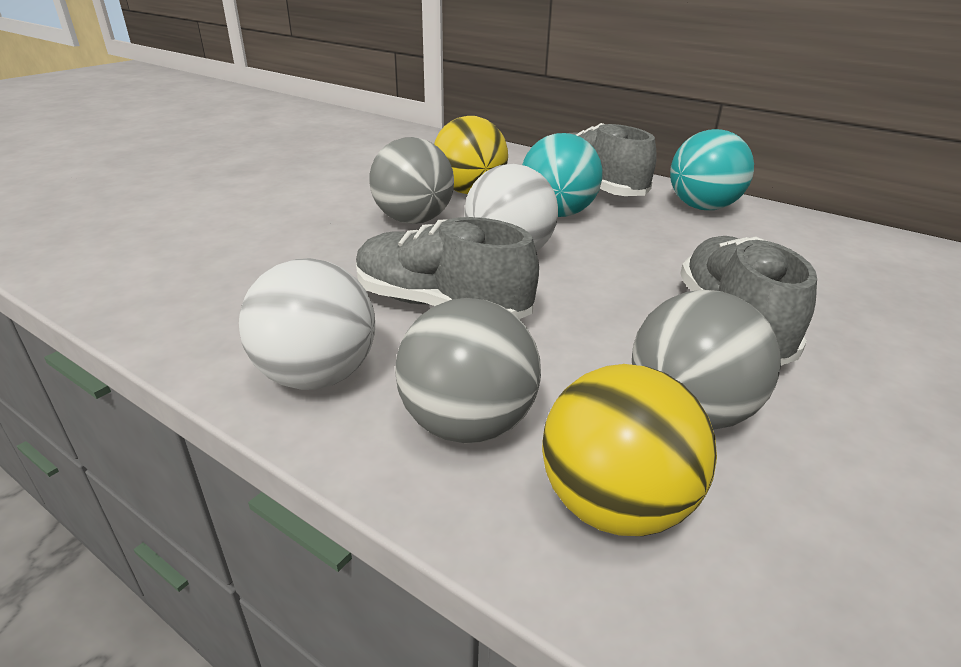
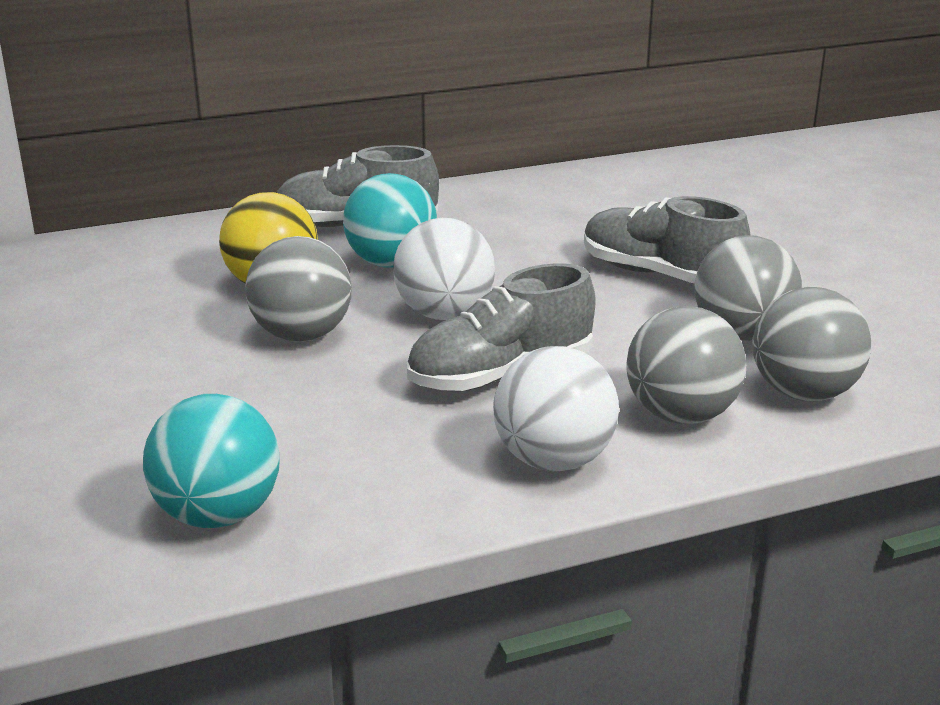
camera: 55 degrees left, 5 degrees down
(614, 505) = (803, 393): yellow ball -> grey ball
(702, 207) = (470, 201): turquoise ball -> turquoise ball (218, 515)

